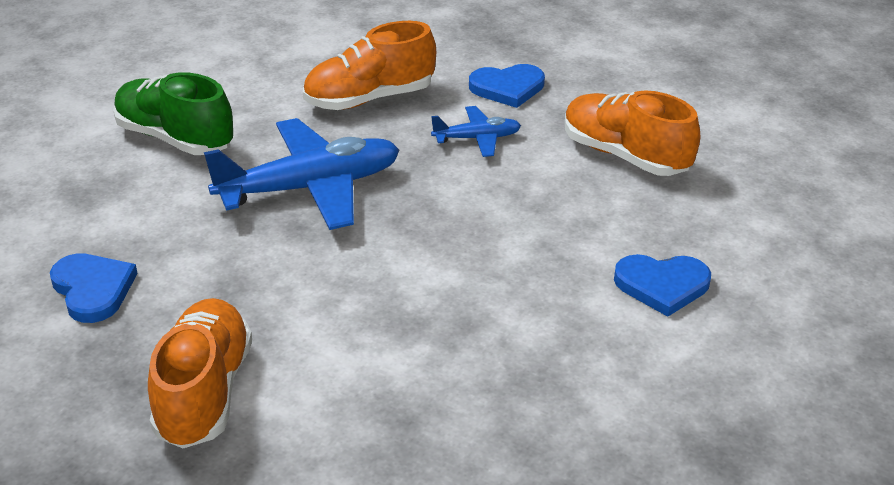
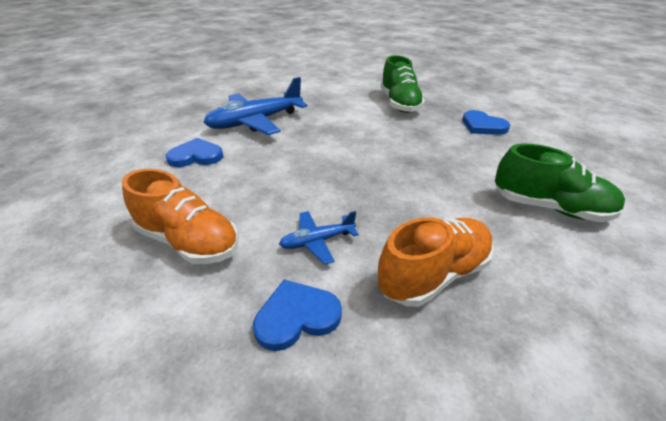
camera: 170 degrees right, 0 degrees up
(204, 392) = (399, 104): orange shoe -> green shoe
(310, 188) = (421, 184): blue plane -> blue plane (255, 122)

